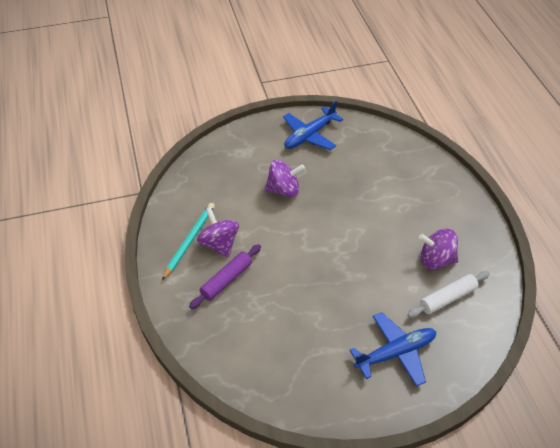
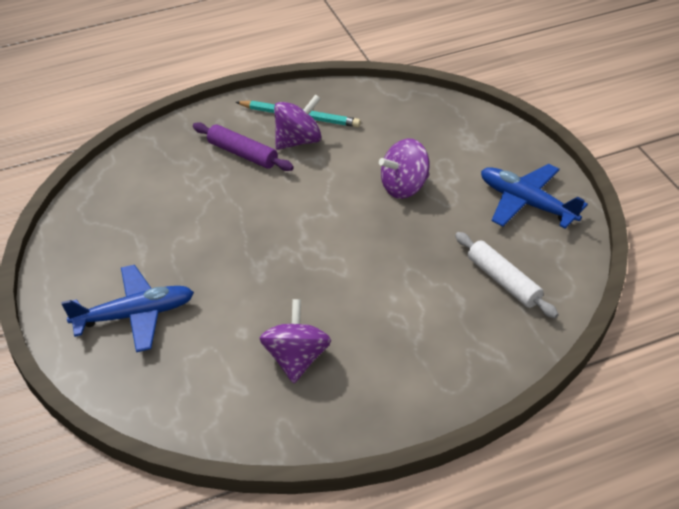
camera: 85 degrees right, 5 degrees down
(283, 190) = (404, 187): purple spinning top -> purple spinning top turned 75 degrees clockwise
(395, 353) = (135, 315): blue plane -> blue plane turned 75 degrees counterclockwise
(448, 298) = (225, 372): white rolling pin -> white rolling pin (503, 281)

